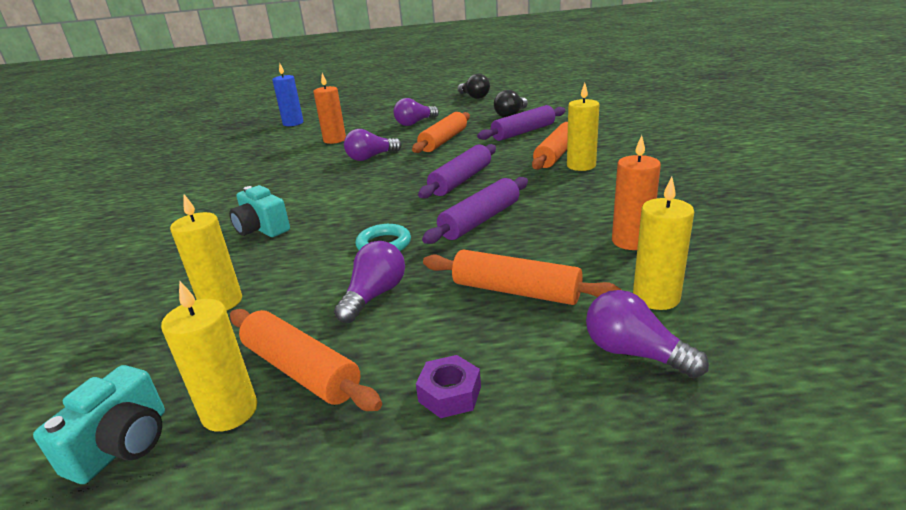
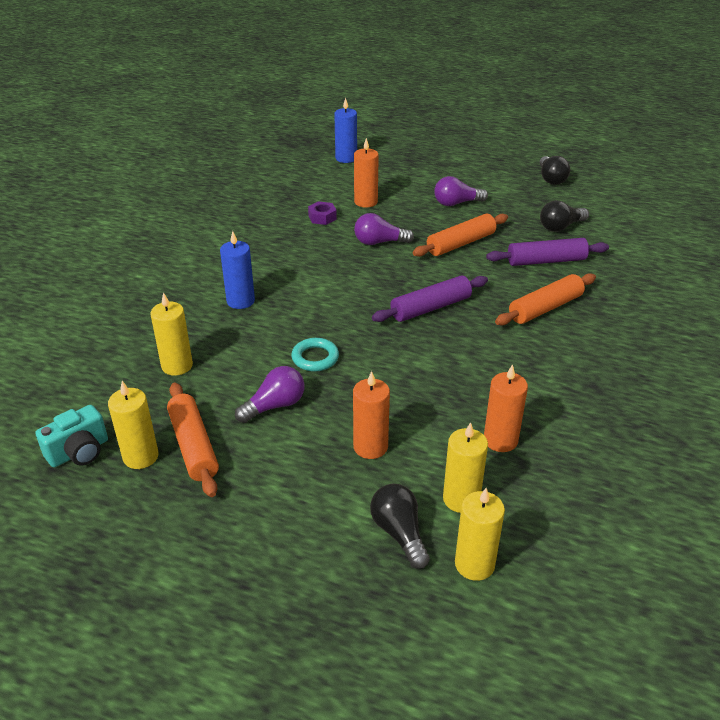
camera: 25 degrees right, 10 degrees up
(262, 229) = (240, 301): turquoise camera -> blue candle
(449, 394) = (264, 505): purple nut -> purple nut (322, 217)
(480, 220) = (406, 364): purple rolling pin -> none
(516, 291) = (370, 447): orange rolling pin -> orange candle
(581, 166) = (552, 333): yellow candle -> yellow candle (474, 564)
(634, 353) = (399, 533): purple light bulb -> black light bulb

